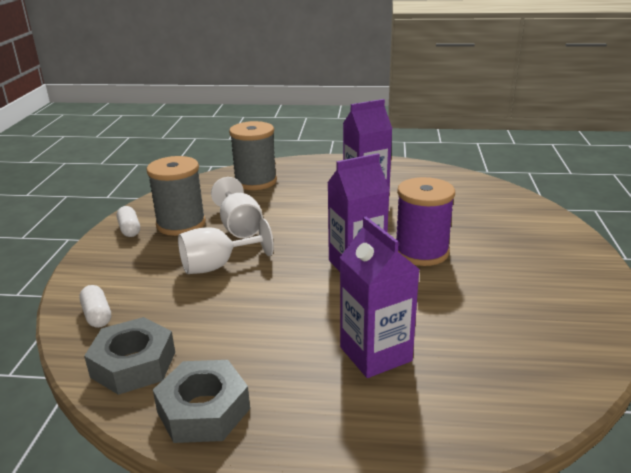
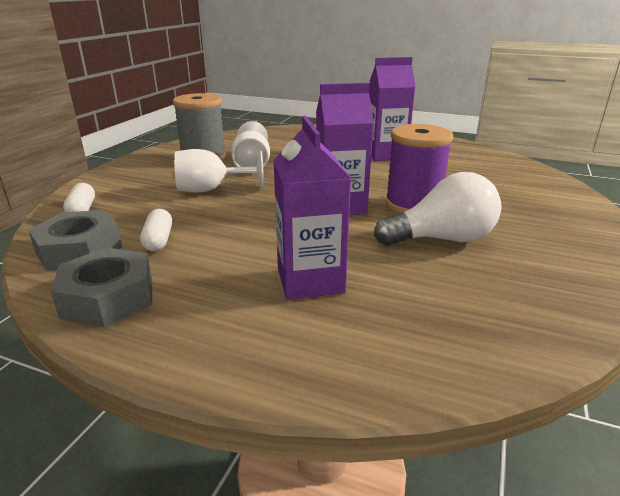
camera: 15 degrees right, 0 degrees up
(129, 229) = (159, 156): white capsule -> white capsule (158, 240)
(255, 181) = (289, 137): grey spool -> none
(464, 288) = (442, 239): none -> white light bulb

